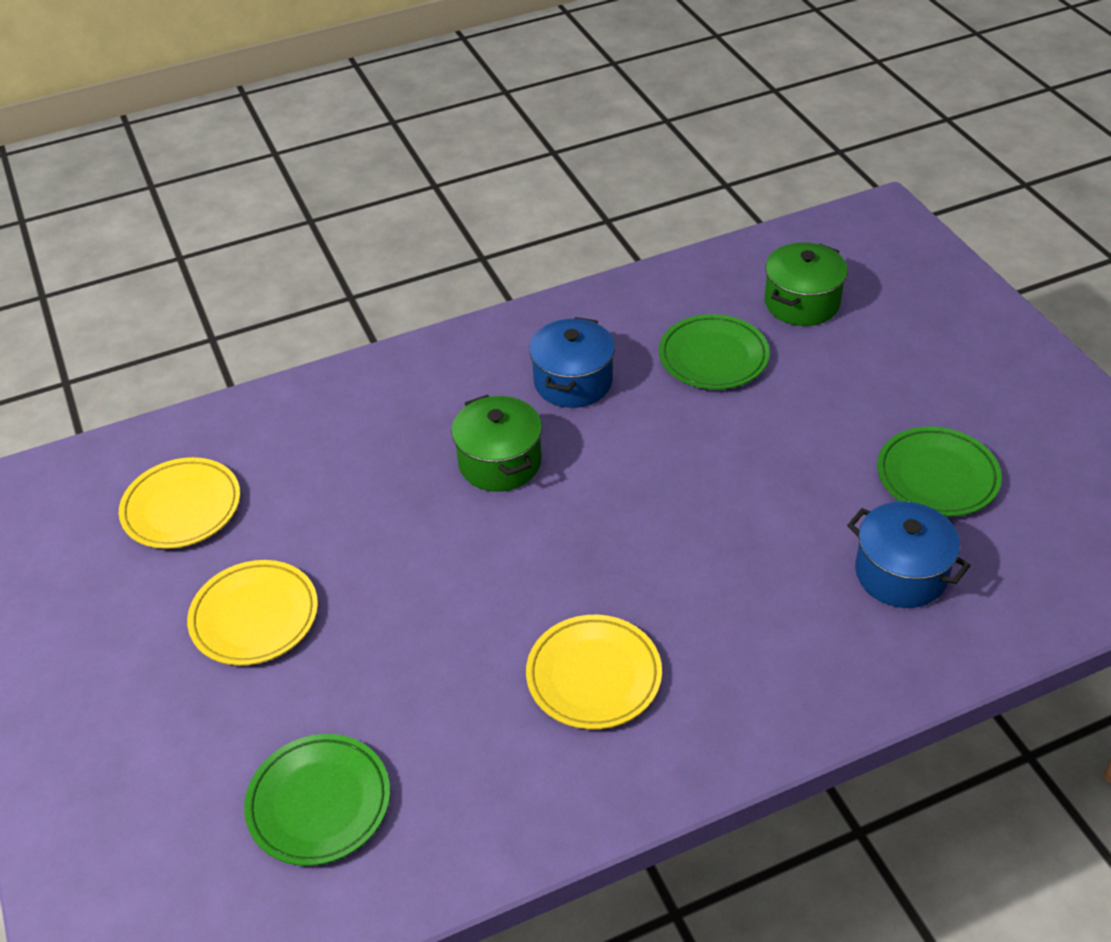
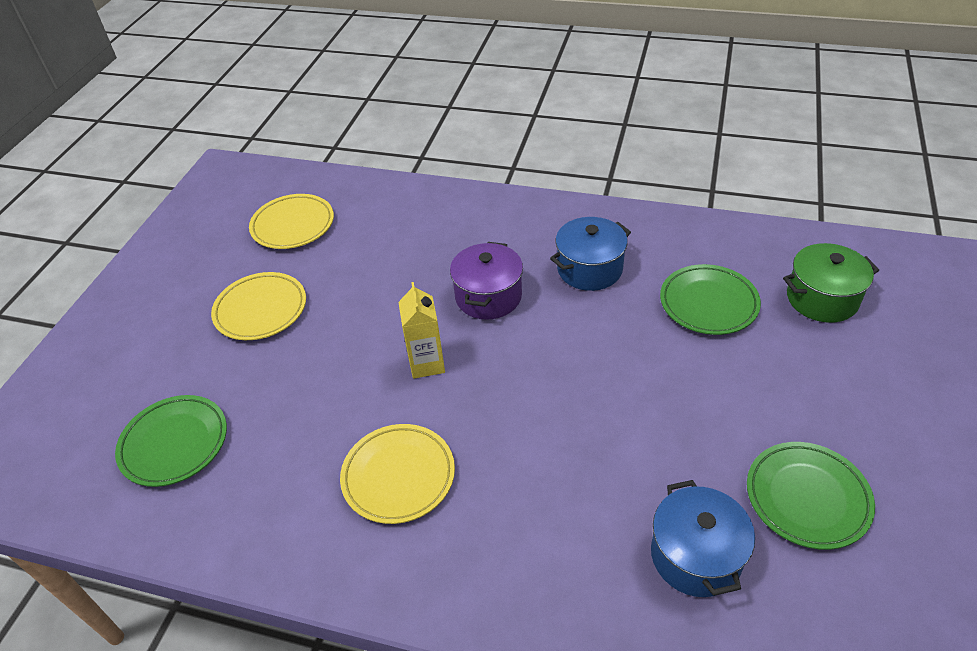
camera: 40 degrees right, 0 degrees up
(500, 462) = (488, 296): green pot -> purple pot
(507, 561) = (426, 363): none -> yellow carton

